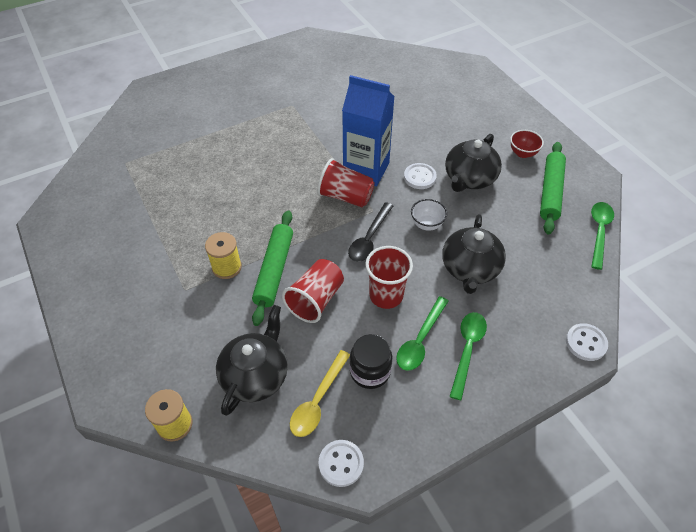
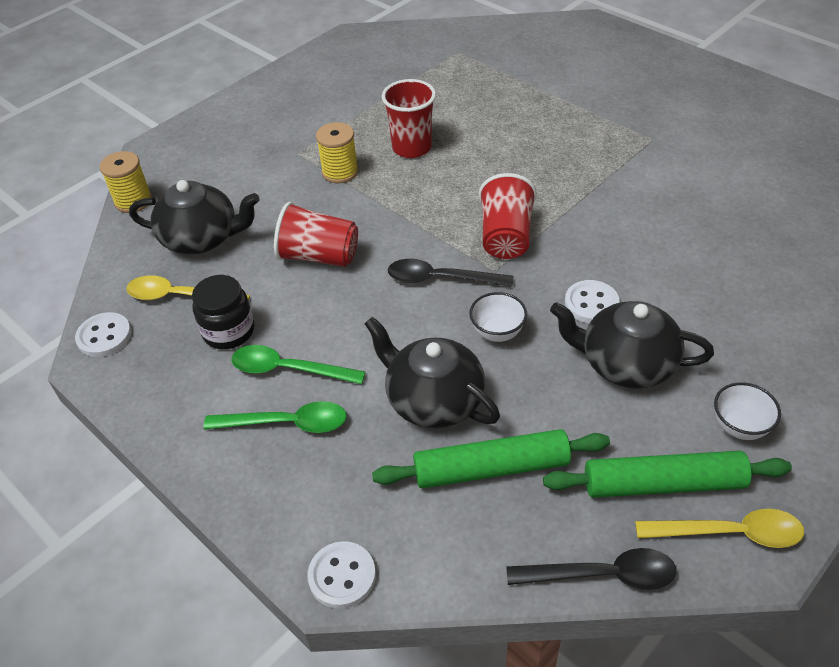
camera: 75 degrees right, 5 degrees down
(274, 270) = (350, 210): green rolling pin -> green rolling pin (491, 468)
(366, 170) = (570, 243): blue carton -> none
(386, 295) = (349, 319): red cup -> red cup (412, 147)
(470, 269) = (433, 400): black teapot -> black teapot turned 45 degrees clockwise
(522, 153) = (739, 427): red bowl -> white bowl
(582, 179) = (729, 533): none -> yellow spoon
(599, 232) = (602, 575): green spoon -> black spoon

